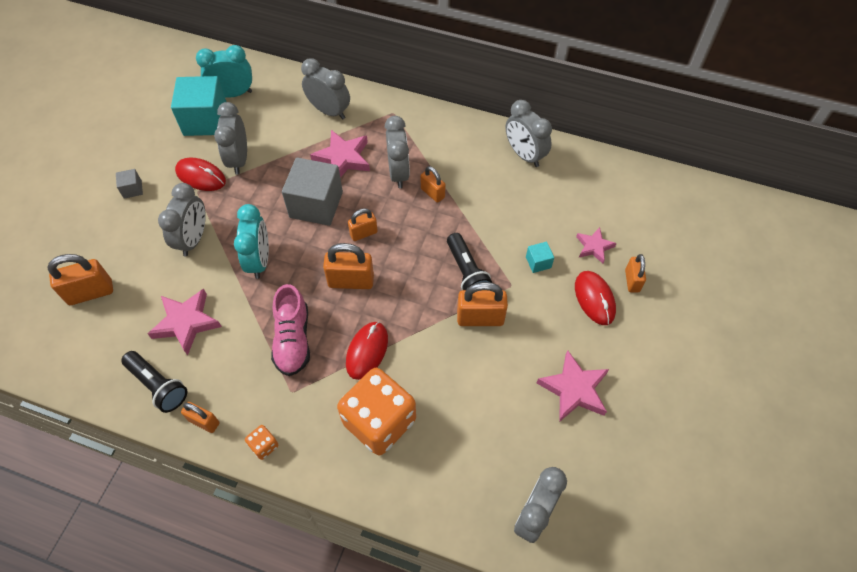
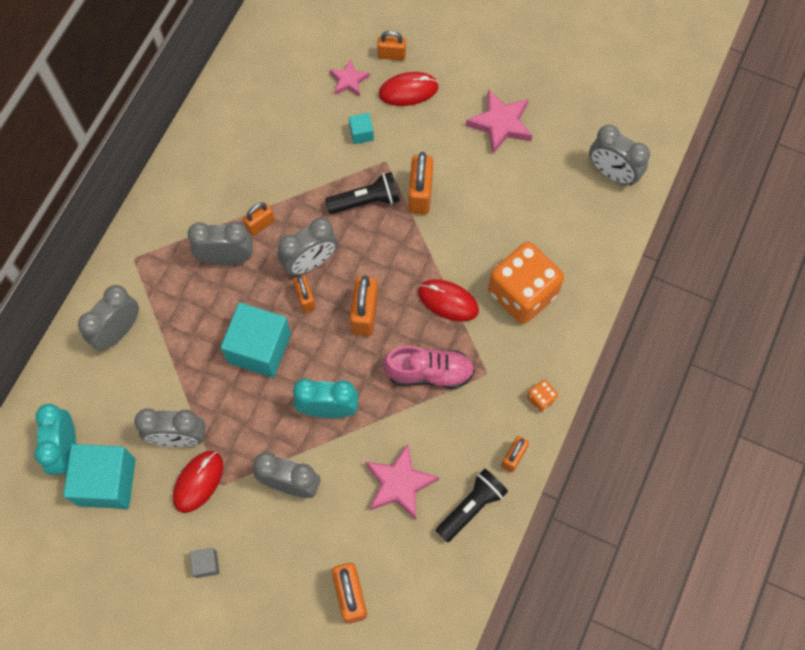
camera: 85 degrees left, 10 degrees up
(316, 204) = (259, 348): grey cube -> turquoise cube
(343, 158) = (196, 317): pink star -> none
(524, 155) = (221, 127): grey clock -> grey clock (310, 262)

